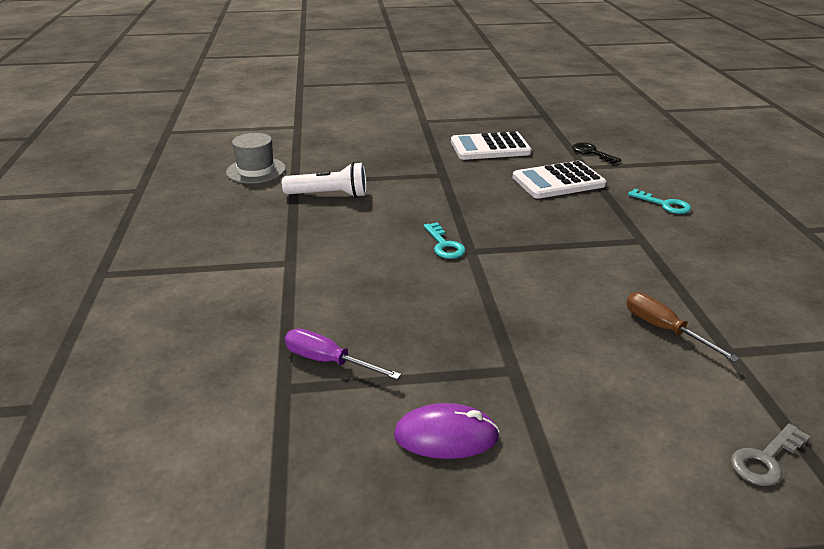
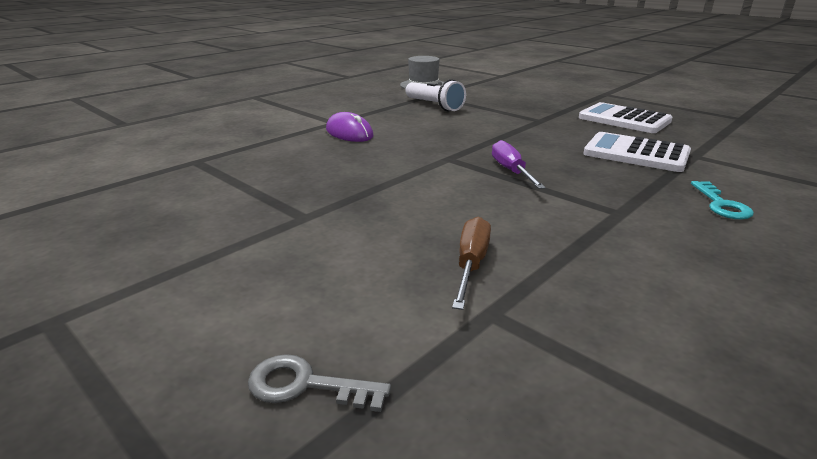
camera: 50 degrees right, 5 degrees down
(328, 361) = (238, 162): purple screwdriver -> purple screwdriver (511, 171)
(444, 245) = (438, 149): turquoise key -> none
(446, 436) = (190, 218): purple mouse -> purple mouse (349, 133)
(591, 153) = (730, 150): black key -> none

